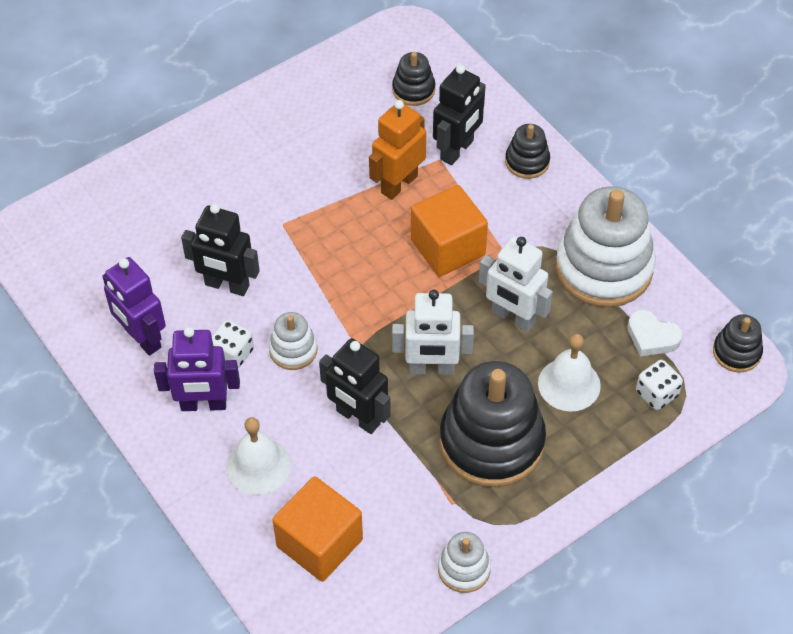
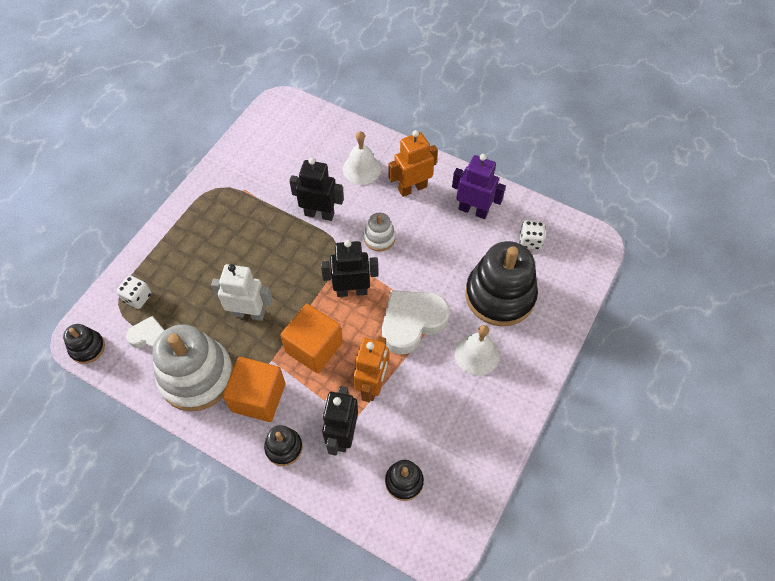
camera: 155 degrees right, 5 degrees up
(203, 404) = (412, 188): purple robot -> orange robot
(227, 285) = (445, 262): black robot -> black robot (352, 291)
(233, 353) = (414, 222): white dice -> white dice (530, 241)
(314, 231) = (412, 322): none -> white heart
(319, 543) = (308, 145): orange cube -> orange cube (258, 397)
(431, 368) = (288, 259): white robot -> none
(464, 569) = (225, 161): white stacking toy -> none
(491, 441) = (234, 230): black stacking toy -> black stacking toy (500, 295)
(569, 384) = (197, 282): white bell -> white bell (476, 355)

